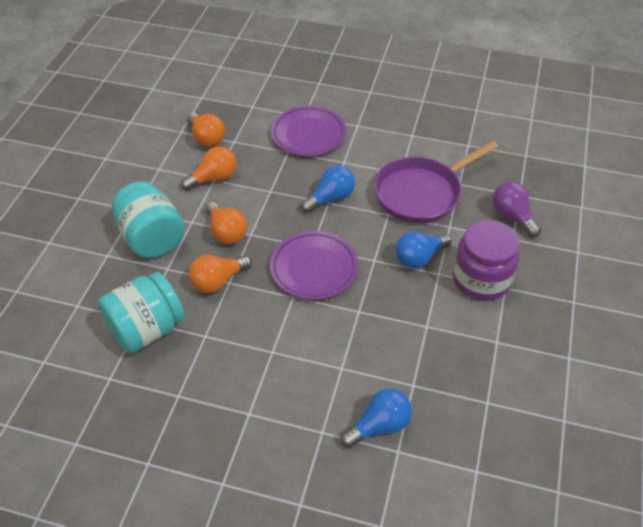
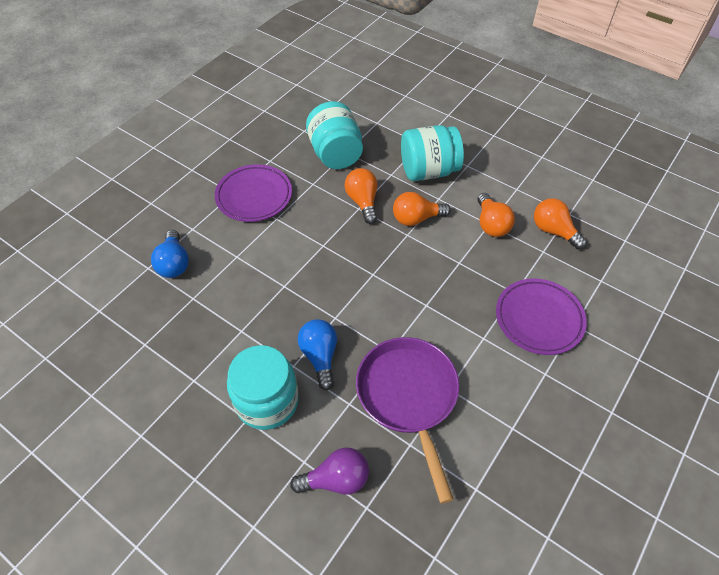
camera: 110 degrees right, 5 degrees up
(206, 138) = (553, 231): orange light bulb -> orange light bulb turned 60 degrees clockwise
(314, 268) = (346, 268): purple plate -> purple plate (254, 196)
(331, 198) = (431, 308): blue light bulb -> none
(481, 279) = (267, 401): purple jar -> turquoise jar

